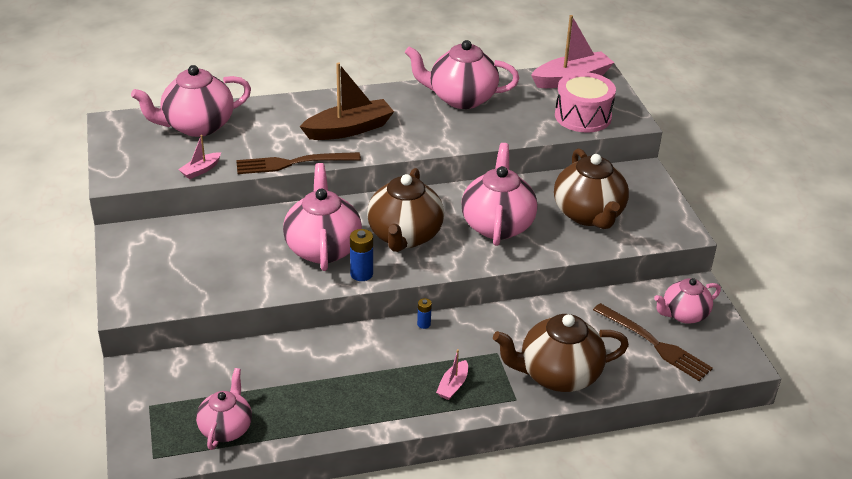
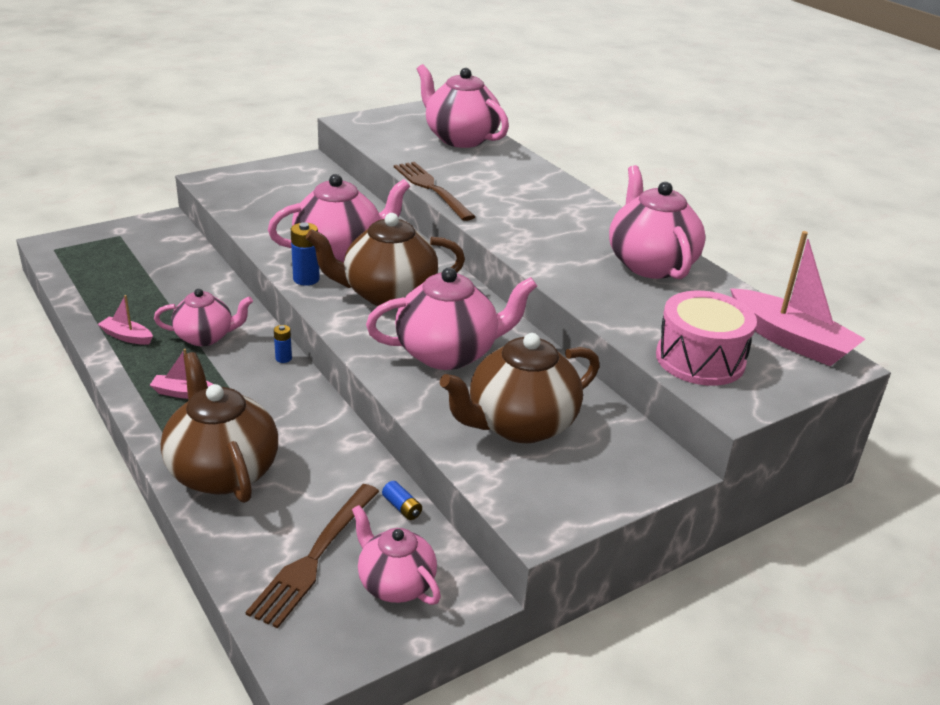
camera: 70 degrees right, 5 degrees down
(201, 170) = (388, 151): pink boat -> pink boat (126, 337)
(226, 428) = (95, 275): pink teapot -> pink teapot (205, 337)
(349, 129) = (519, 207): brown boat -> none
(616, 298) = (402, 507): none -> blue battery

